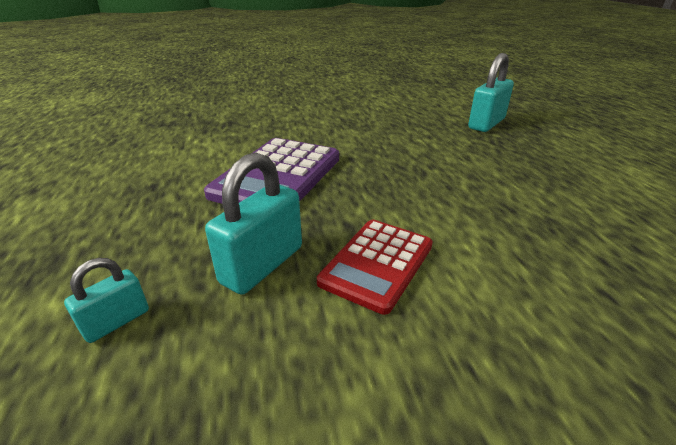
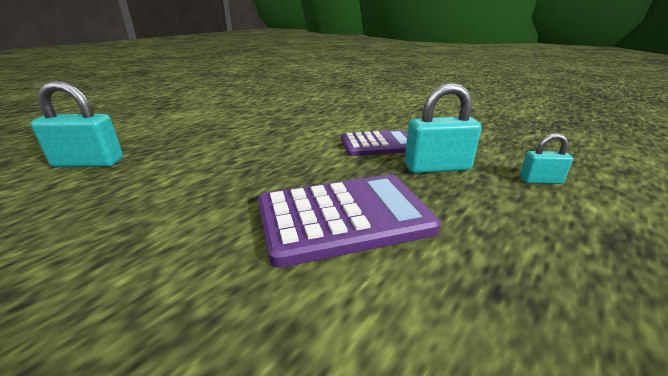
camera: 130 degrees left, 5 degrees down
(377, 264) = (378, 144): red calculator -> purple calculator

